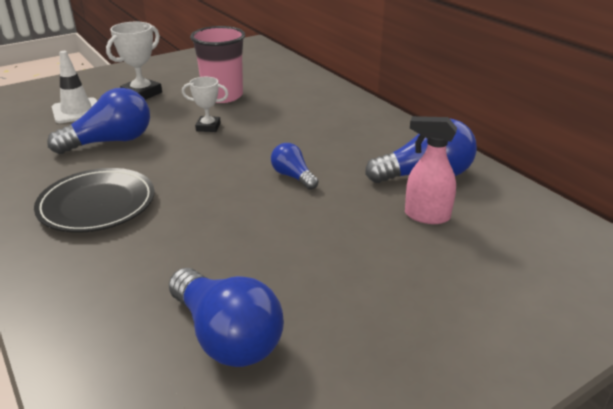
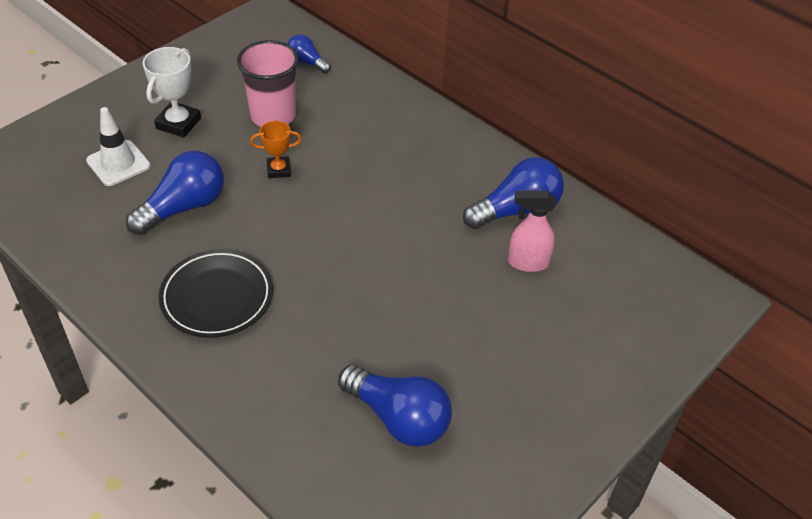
camera: 15 degrees left, 15 degrees up
(208, 127) = (278, 170): white trophy -> orange trophy
(293, 176) = (392, 231): blue light bulb -> blue light bulb (307, 62)

